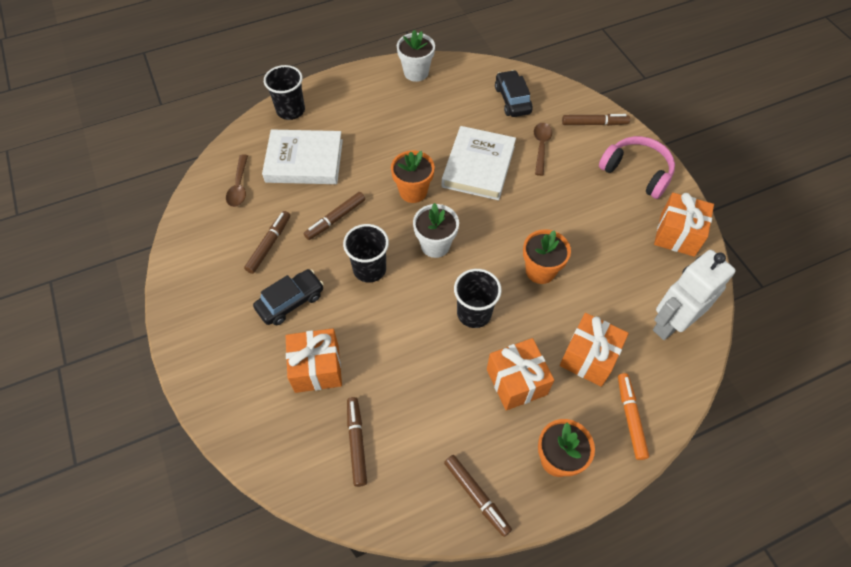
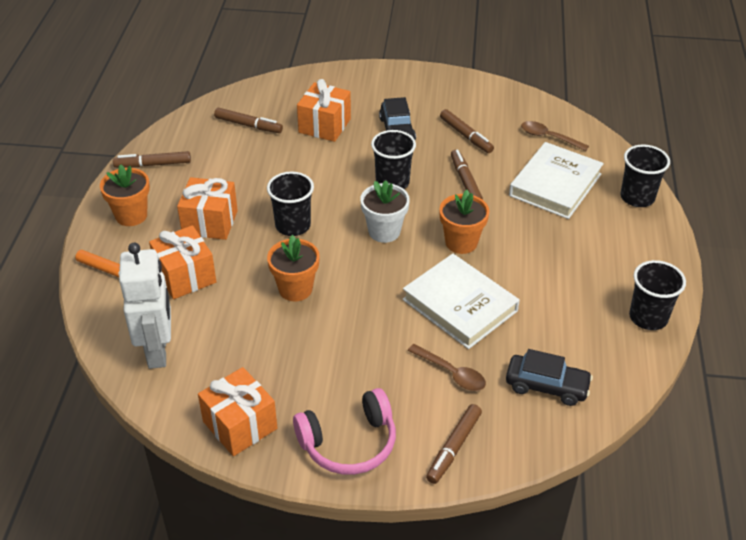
camera: 120 degrees right, 15 degrees down
(416, 72) = (648, 317): white flower pot -> black cup

